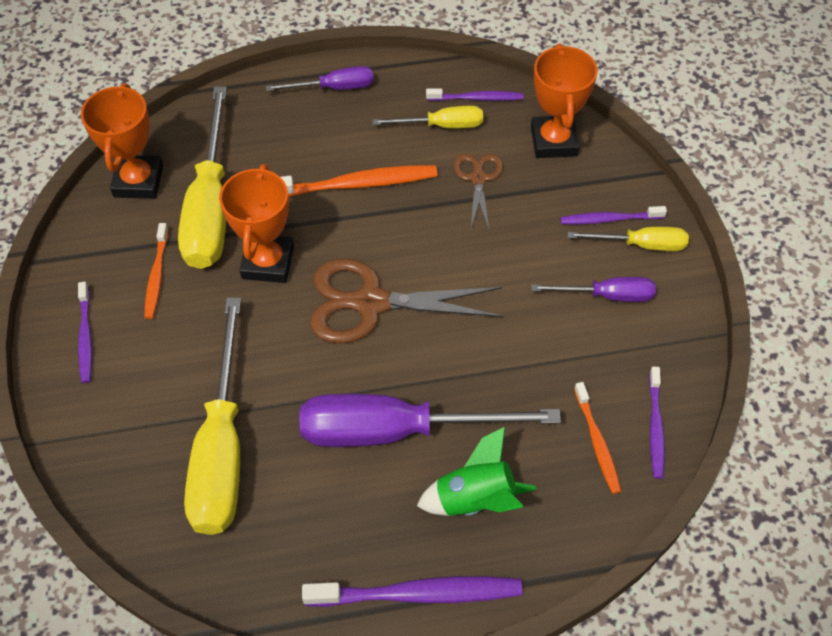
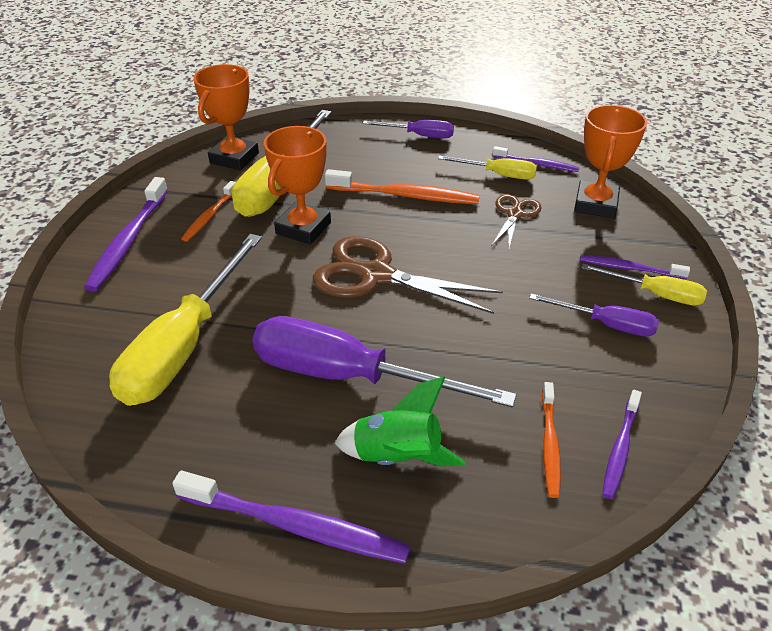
camera: 20 degrees right, 15 degrees down
(86, 337) = (128, 241): purple toothbrush -> purple toothbrush, size x1.68

